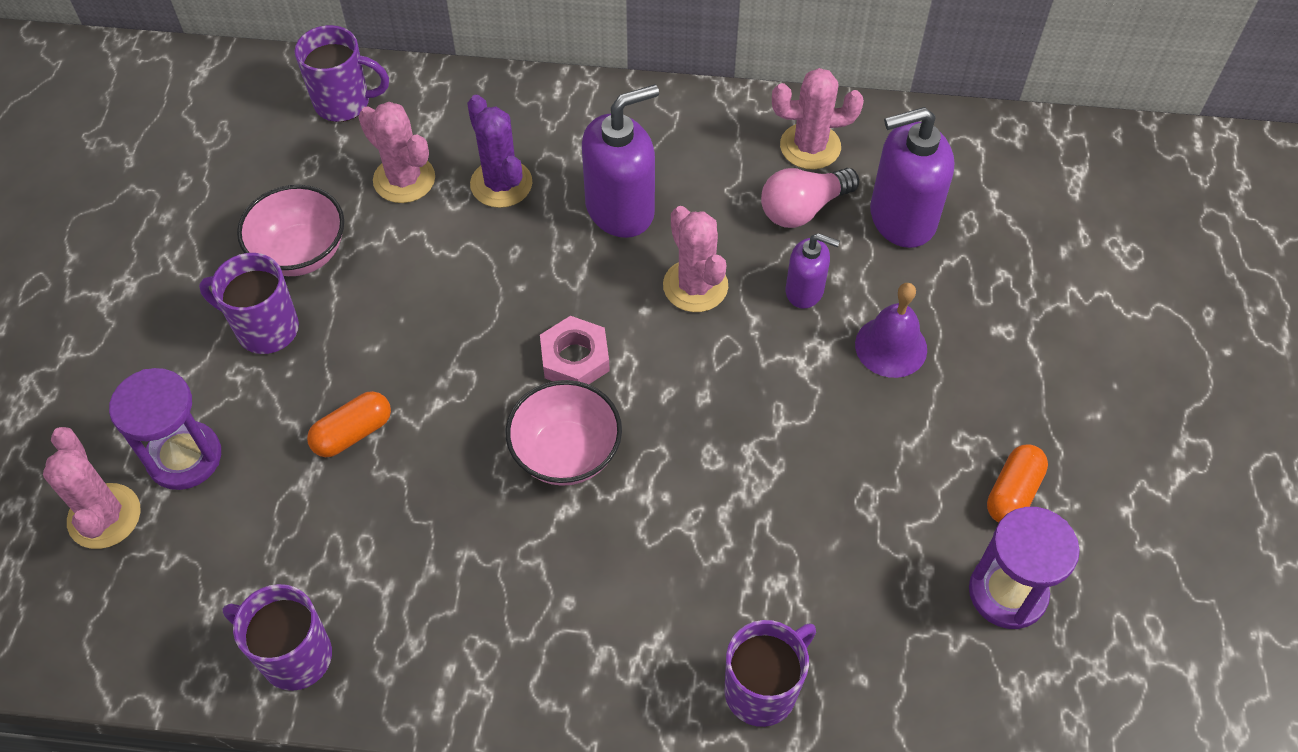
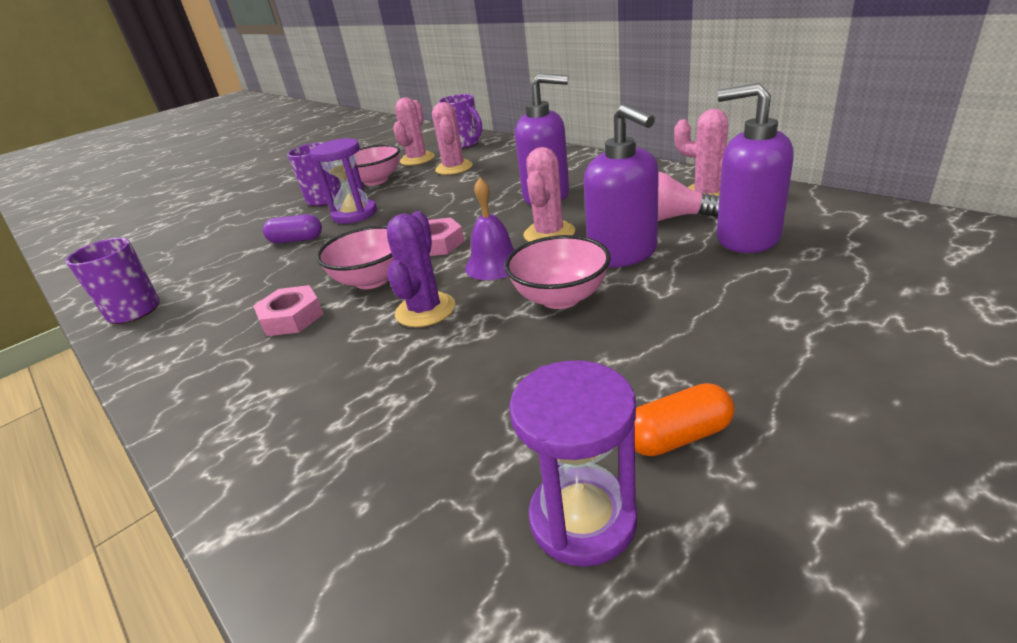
camera: 45 degrees right, 25 degrees down
(104, 516) = (175, 236): pink cactus -> pink cactus (417, 159)
(184, 457) = (229, 228): purple hourglass -> purple hourglass (354, 214)
(353, 433) = (296, 240): orange capsule -> purple capsule
(501, 184) = (496, 177): purple cactus -> purple cactus (425, 310)
(542, 553) = (292, 317): none -> pink nut
(762, 690) = (286, 463): purple mug -> none
(802, 386) = (560, 297): none -> pink bowl
(805, 291) = (623, 253): purple soap dispenser -> purple soap dispenser, size x1.77
(891, 346) = (659, 299): purple bell -> purple bell (494, 264)

